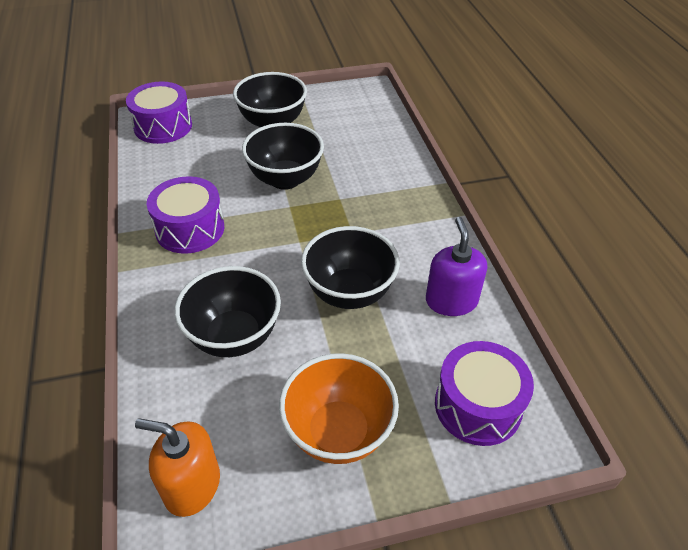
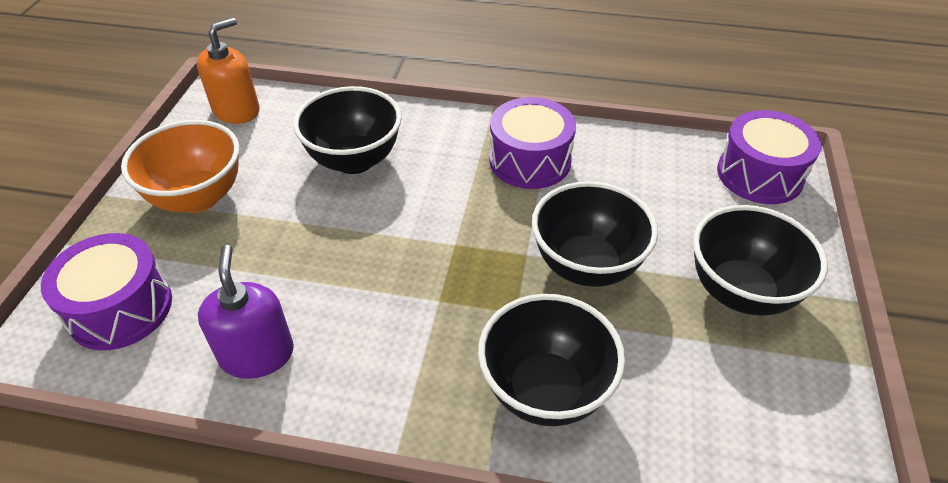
camera: 115 degrees right, 0 degrees up
(349, 293) = (343, 261): black bowl -> black bowl (545, 390)
(451, 301) = (257, 354): purple soap dispenser -> purple soap dispenser turned 120 degrees counterclockwise

